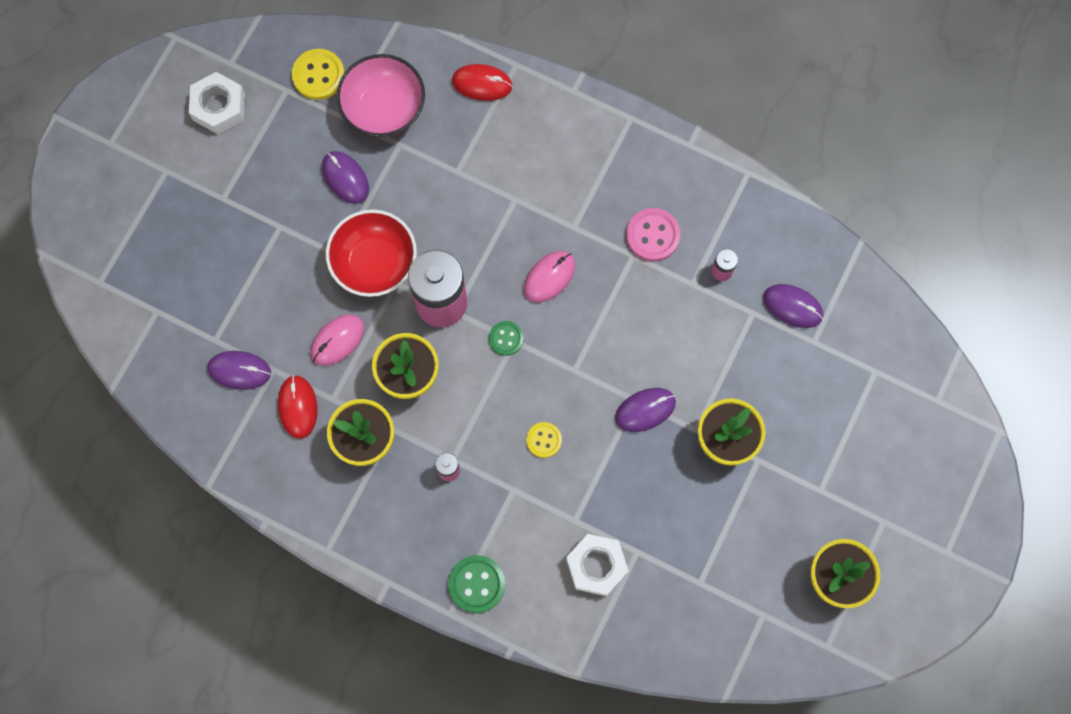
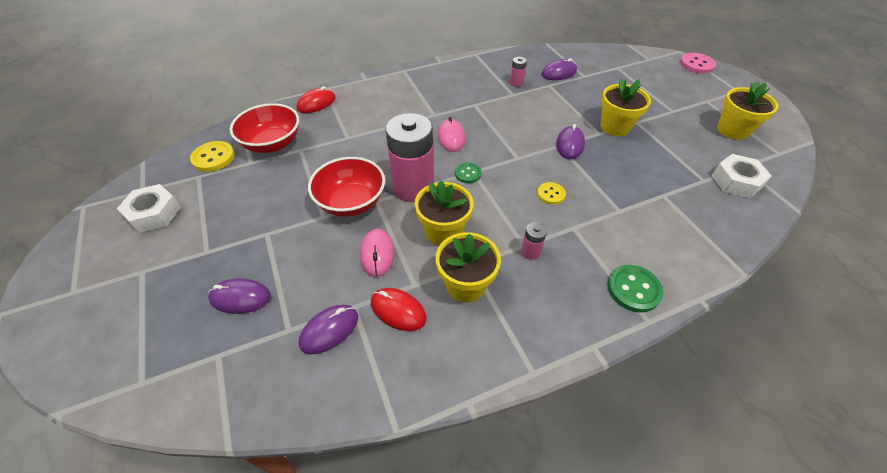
camera: 50 degrees left, 25 degrees down
(345, 178) = (284, 183): purple mouse -> purple mouse (240, 297)
(384, 108) = (272, 144): pink bowl -> red bowl
(596, 566) = (661, 218): white nut -> white nut (736, 181)
(652, 235) = (472, 93): pink button -> pink button (696, 64)

